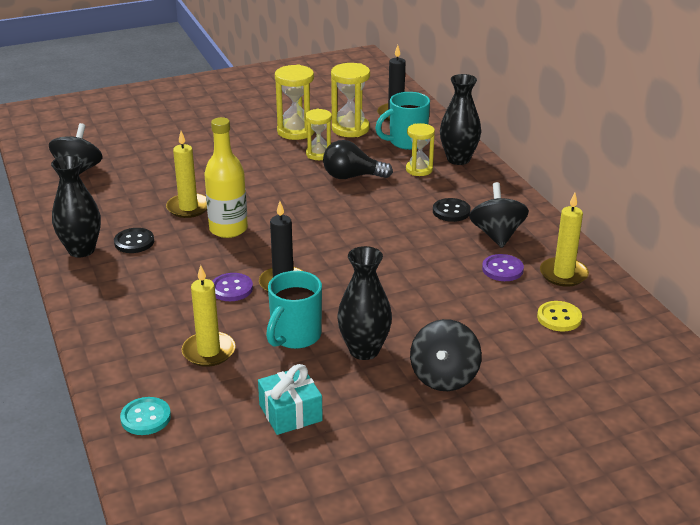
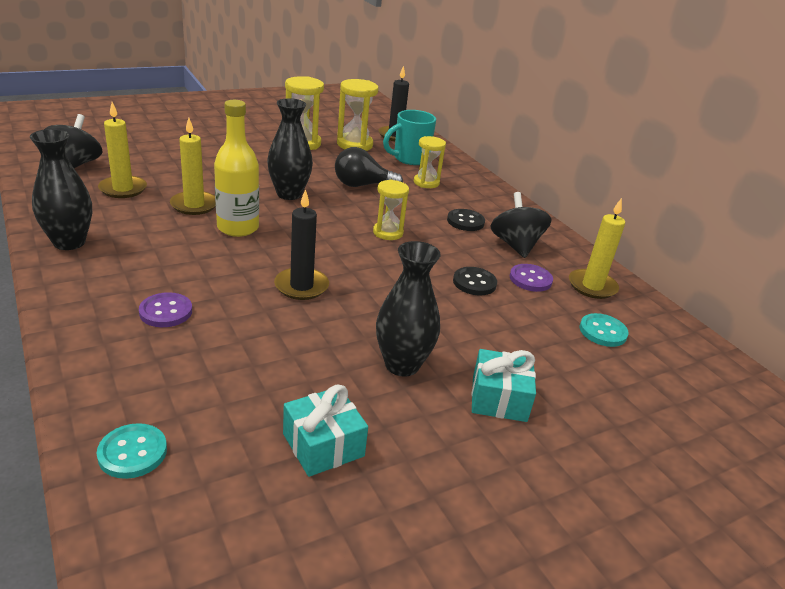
camera: 10 degrees left, 0 degrees up
(134, 242) = (132, 236): black button -> black button (474, 283)
(209, 351) = (217, 363): yellow candle -> yellow candle (123, 189)
(231, 289) = (243, 290): purple button -> purple button (166, 312)
(295, 336) = (320, 347): turquoise mug -> none
(319, 154) = (327, 164): yellow hourglass -> yellow hourglass (388, 233)
(444, 377) = (499, 399): black spinning top -> turquoise gift
(458, 159) = (461, 176): black vase -> black vase (289, 194)
(559, 318) = (603, 331): yellow button -> turquoise button

